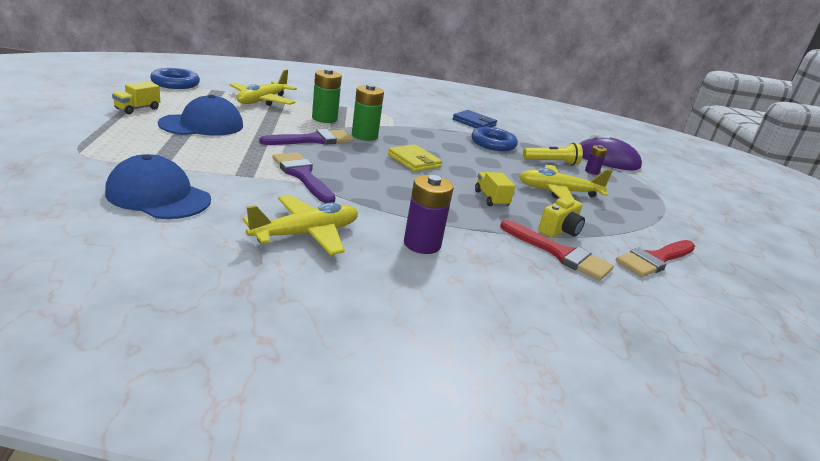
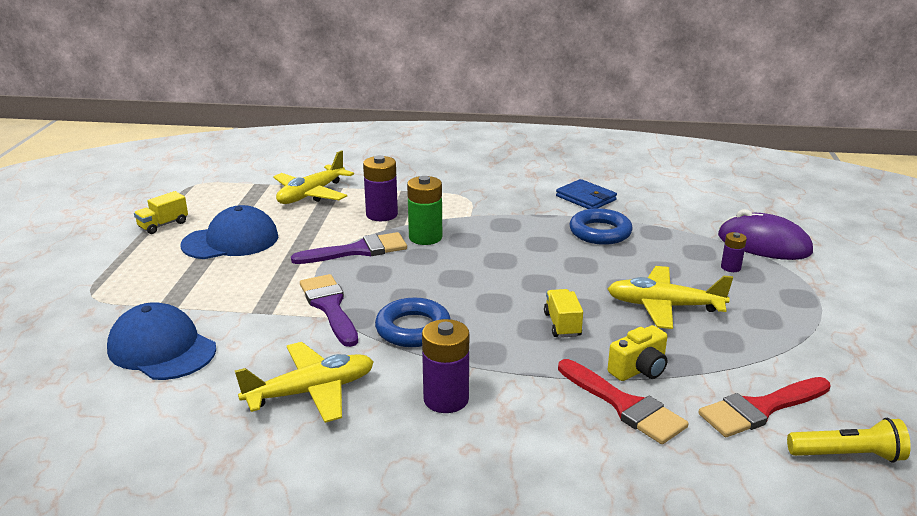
camera: 15 degrees right, 0 degrees up
(175, 83) = (213, 179): blue ring -> blue ring (413, 329)
(324, 118) = (382, 214): green battery -> purple battery
(414, 161) = (478, 272): yellow wallet -> none
(551, 162) = (675, 257): yellow flashlight -> yellow flashlight (847, 455)

